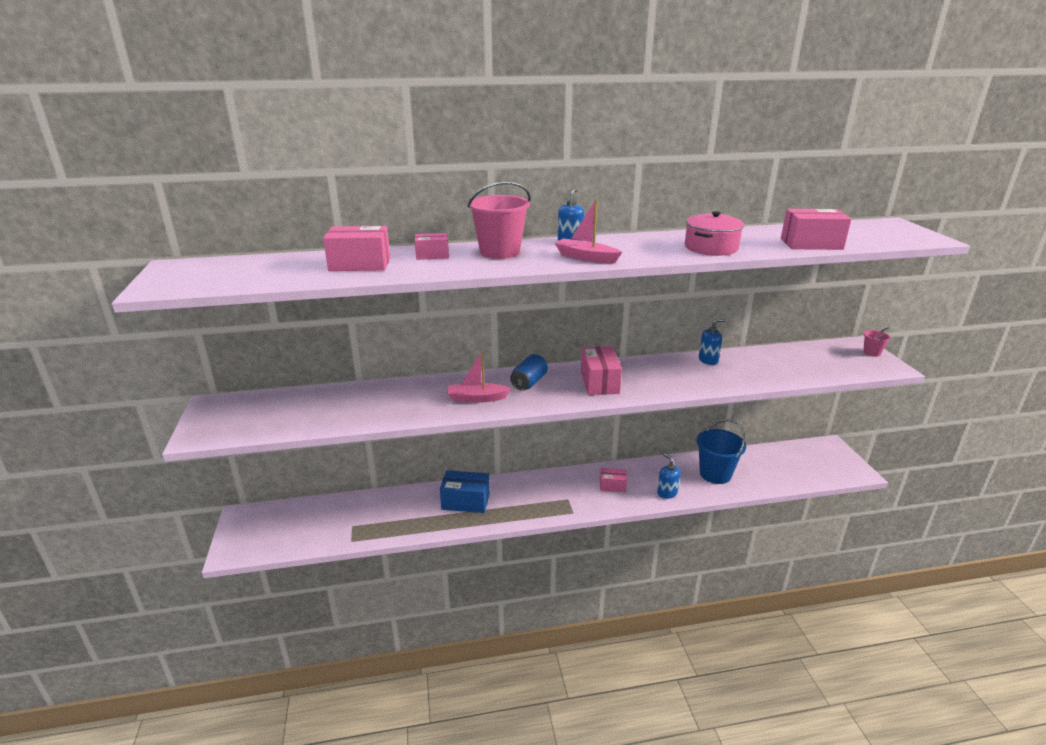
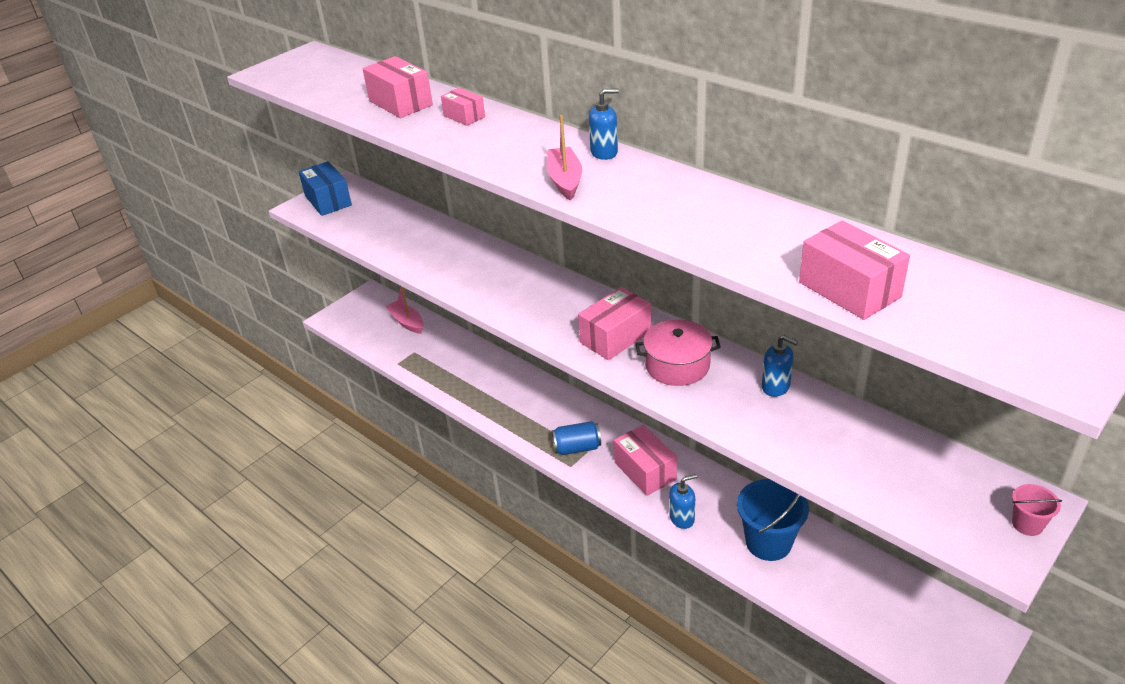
camera: 55 degrees right, 10 degrees up
(465, 501) = (509, 391): blue box -> blue box (328, 201)
(477, 398) = (494, 286): pink boat -> pink boat (407, 322)
(500, 252) = (518, 137): pink bucket -> none
(529, 382) = (559, 298): blue can -> blue can (577, 448)
(612, 486) = (645, 471): pink box -> pink box, size x1.67
(667, 493) = (682, 518): blue soap dispenser -> blue soap dispenser turned 45 degrees clockwise
(711, 247) = (714, 231): pink pot -> pink pot (677, 365)

